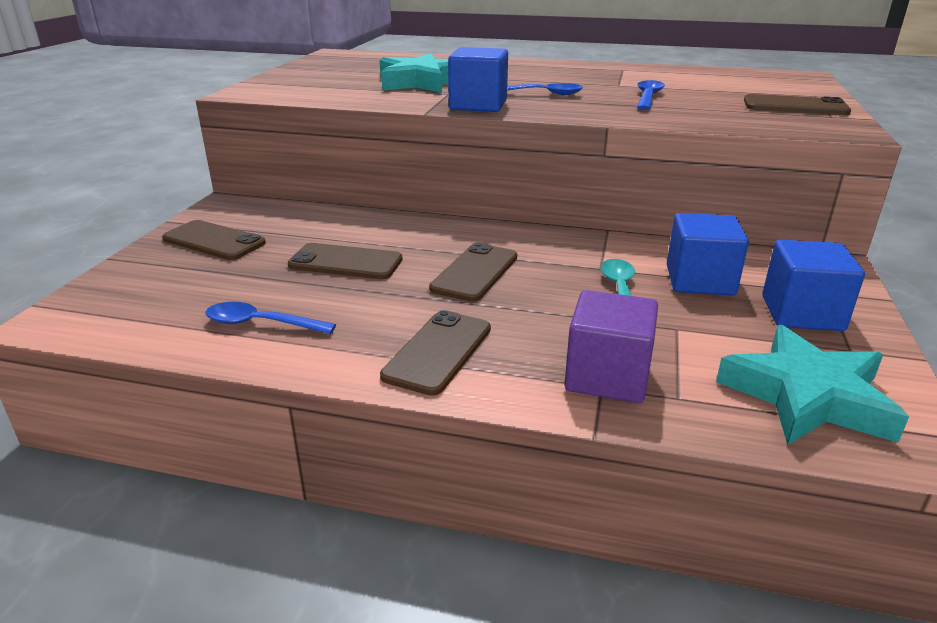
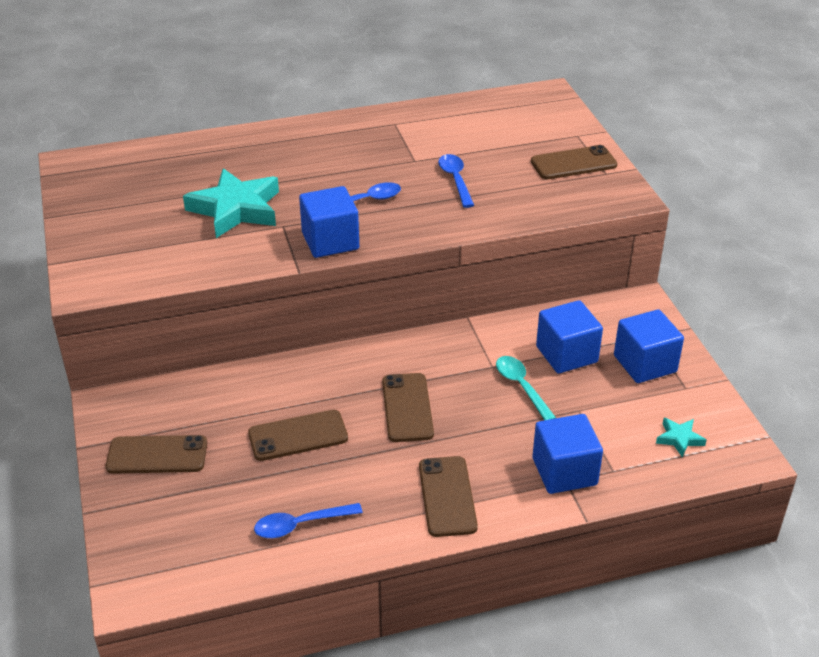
camera: 30 degrees left, 10 degrees up
(607, 376) = (564, 471): purple cube -> blue cube
(807, 396) = (679, 439): turquoise star -> turquoise star, size x0.45

